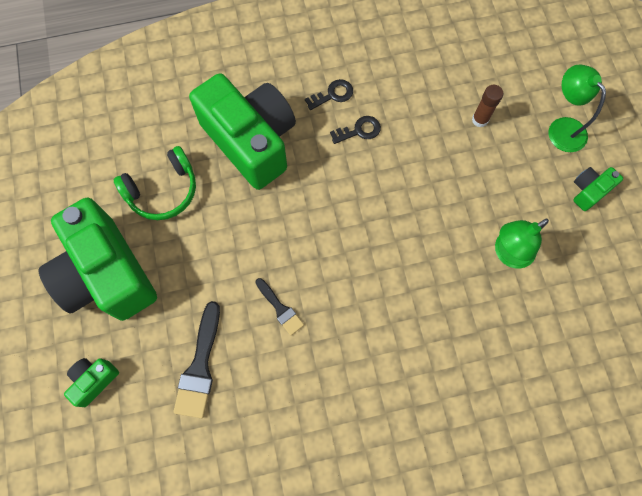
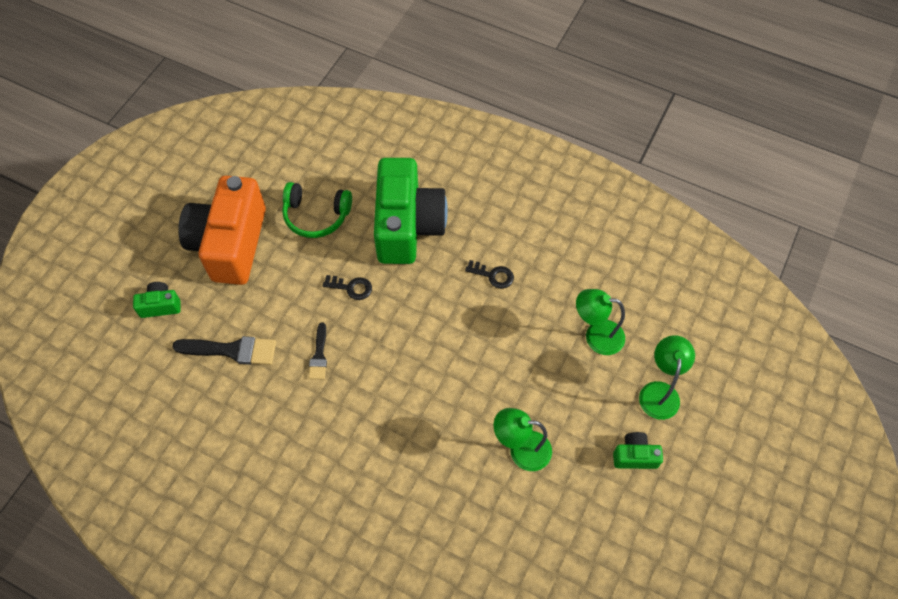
camera: 40 degrees right, 10 degrees down
(107, 274) = (230, 243): green camera -> orange camera
(200, 366) = (232, 350): black brush -> black brush turned 135 degrees counterclockwise
(333, 94) = (498, 235): black key -> black key (351, 287)
(480, 120) = (596, 336): brown glue stick -> green lamp

